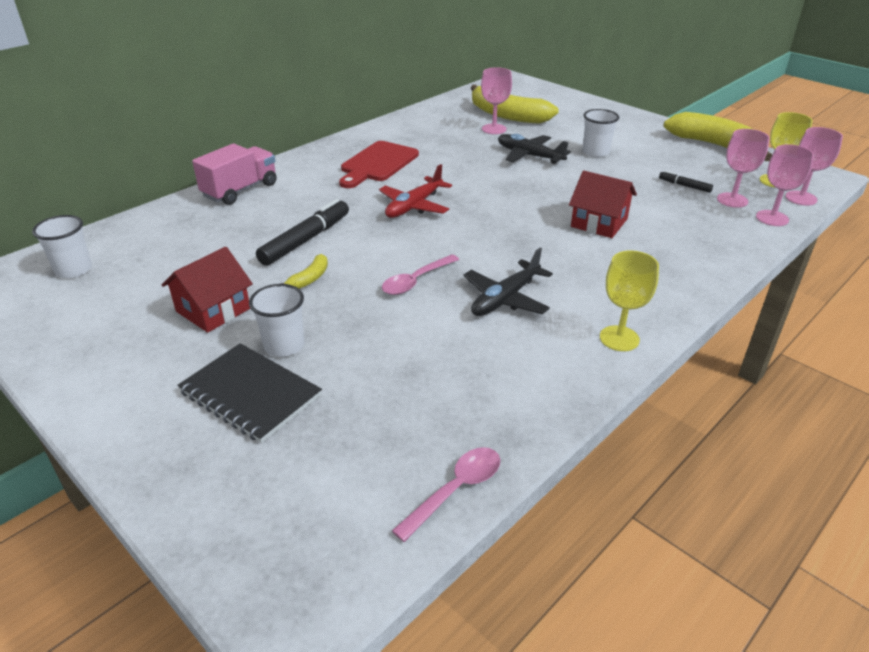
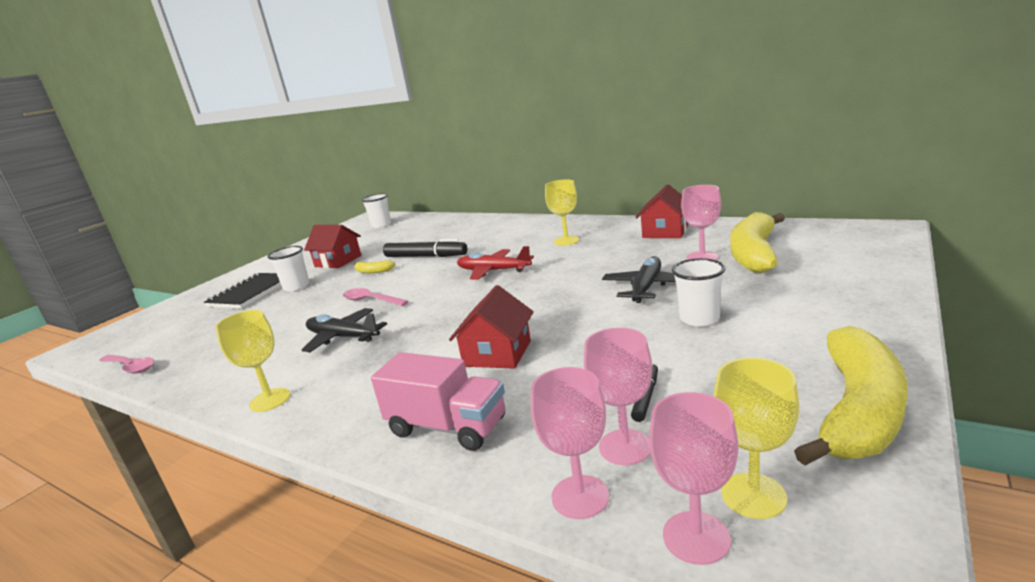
camera: 80 degrees right, 15 degrees down
(240, 190) = (491, 223): pink truck -> pink truck (447, 427)
(377, 164) = (566, 241): red cutting board -> yellow goblet
(418, 127) = (665, 232): none -> red house

